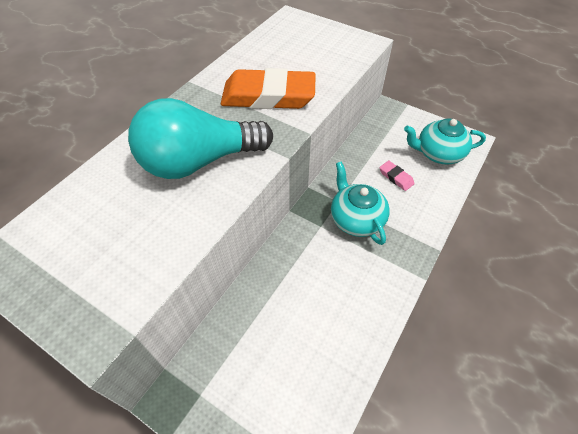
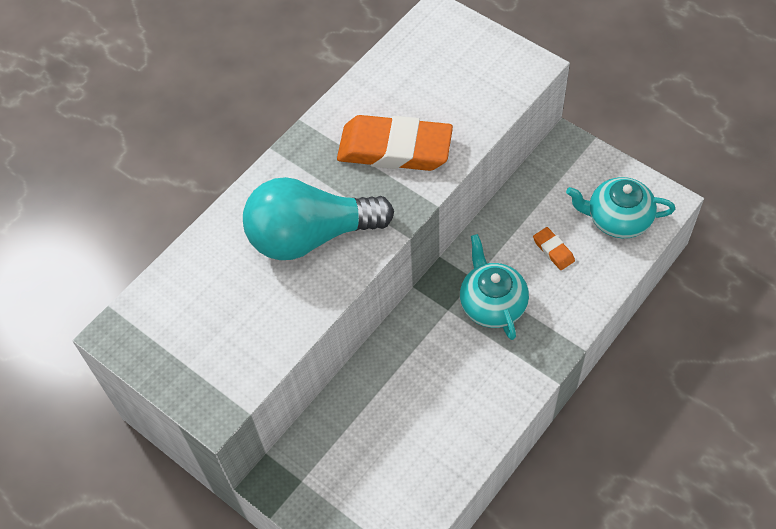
camera: 10 degrees right, 5 degrees up
(396, 177) = (553, 250): pink eraser -> orange eraser

